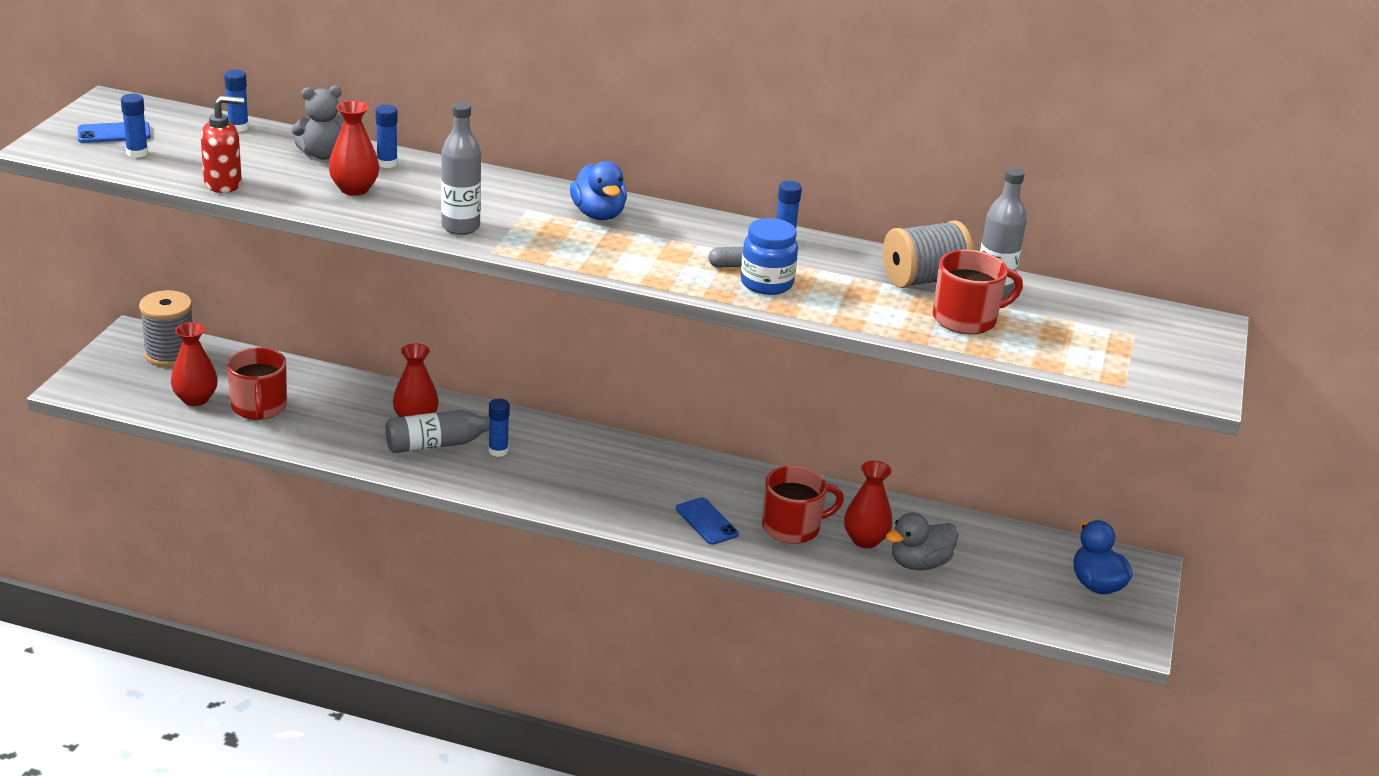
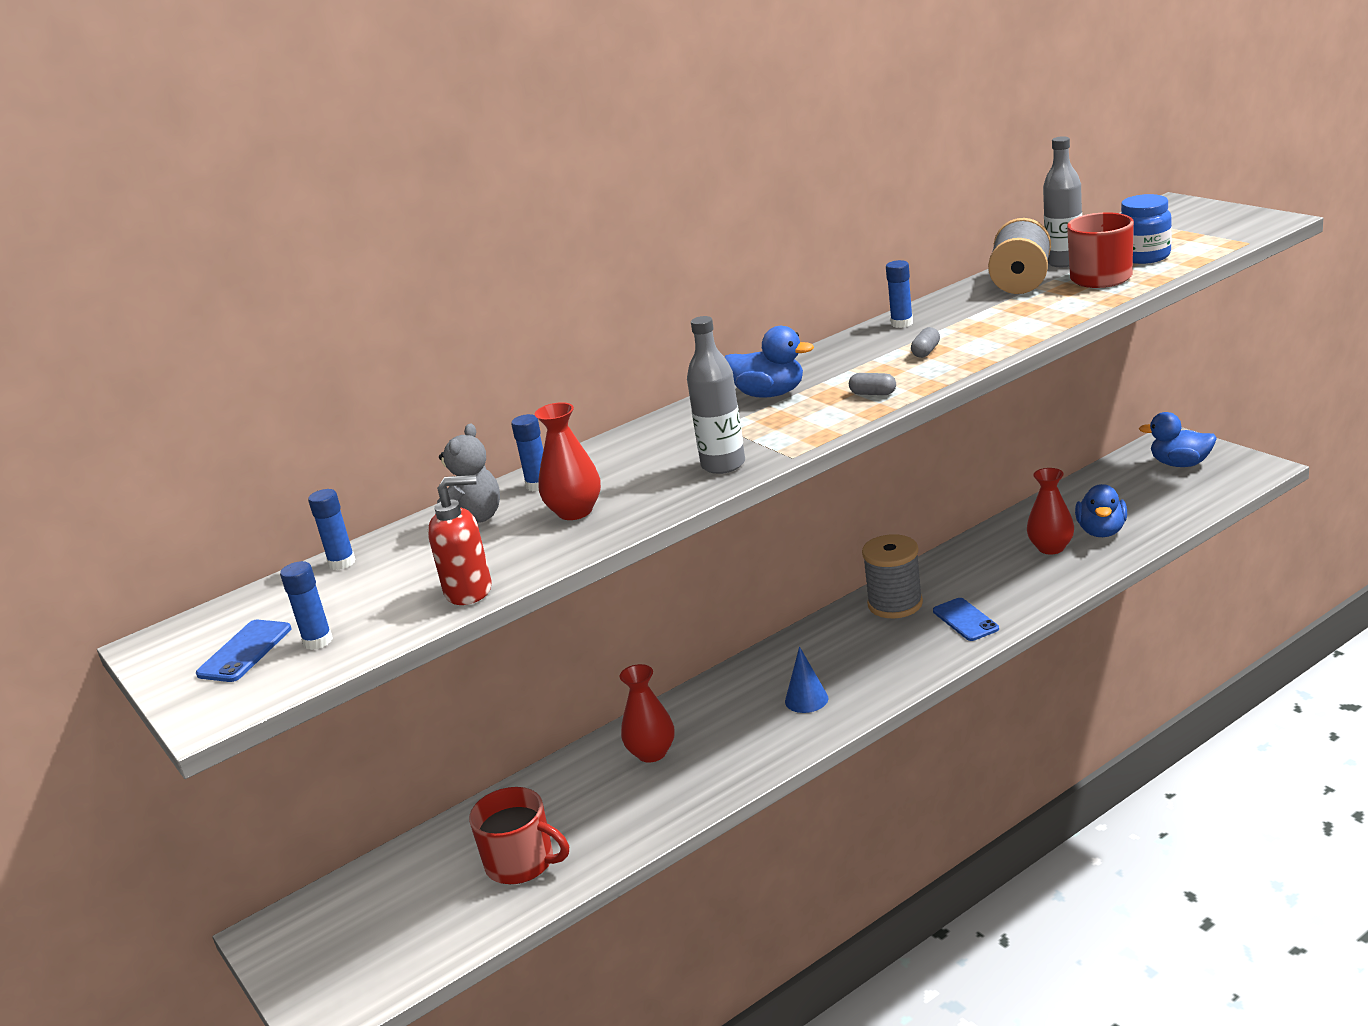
camera: 45 degrees left, 5 degrees down
(170, 354) = (342, 911): grey spool -> grey spool (895, 604)
(195, 399) = (455, 912): red vase -> none
(223, 184) = (469, 591): red soap dispenser -> red soap dispenser turned 60 degrees clockwise
(440, 444) = (708, 747): grey bottle -> none
(498, 451) = (753, 712): blue glue stick -> none
(532, 471) = (806, 699): none -> blue cone
(627, 260) = (873, 394): none -> grey capsule
(706, 521) = (965, 620): blue phone -> blue phone turned 60 degrees clockwise
(766, 283) = (973, 341): blue jar -> blue jar (1144, 256)
(792, 527) = (1007, 578): red mug -> none
(919, 563) = (1101, 531): grey duck -> blue duck

